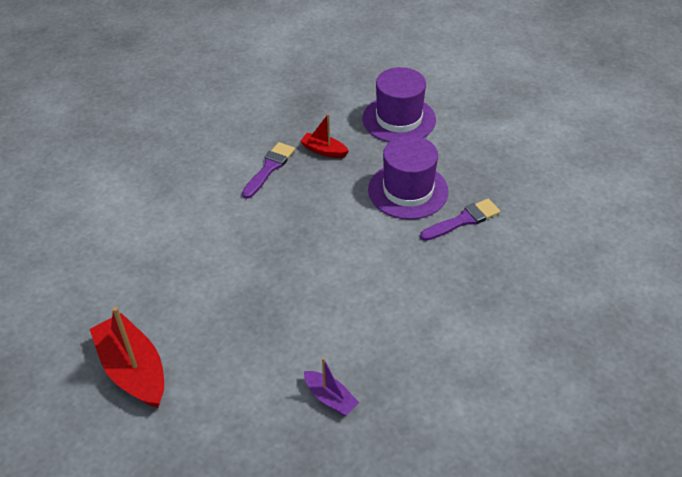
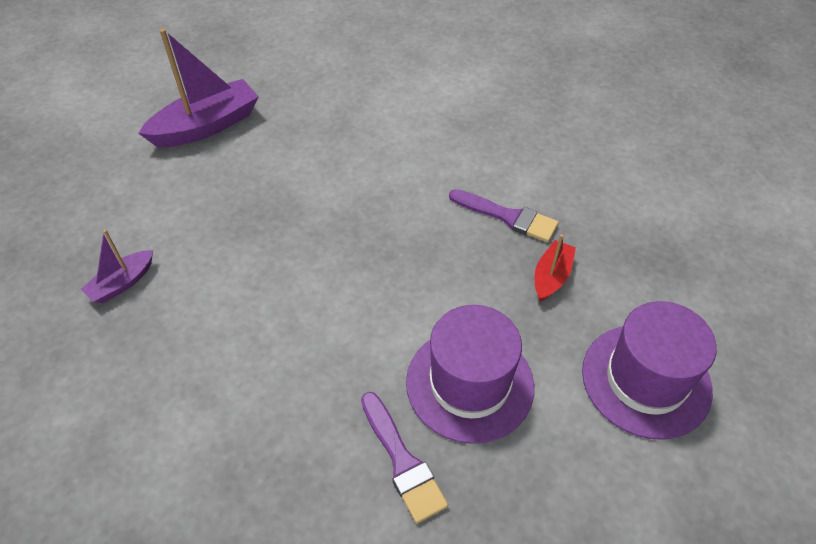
camera: 90 degrees right, 5 degrees up
(133, 370) = (207, 126): red boat -> purple boat

